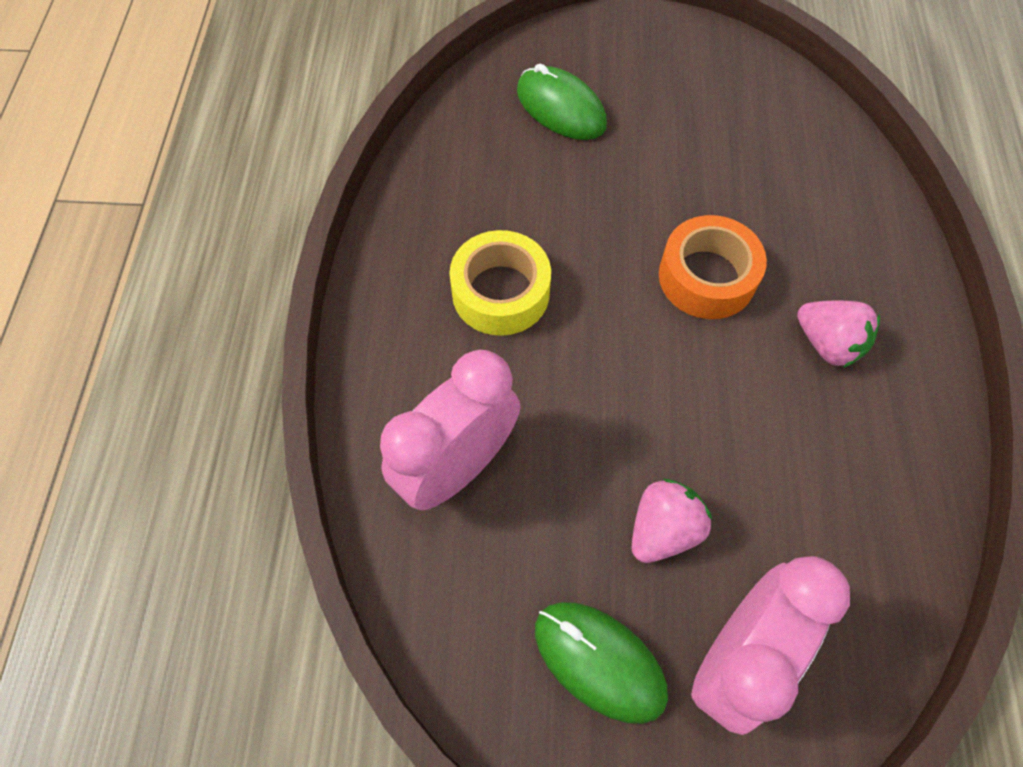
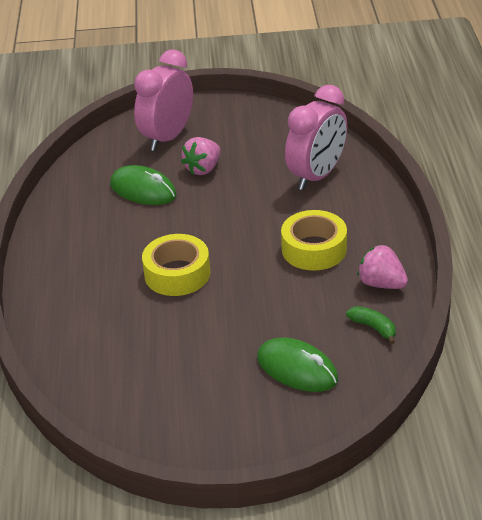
camera: 175 degrees right, 25 degrees down
(456, 149) = (373, 328): none -> green banana
(599, 661) = (231, 129): green mouse -> green mouse (143, 190)
(707, 277) = (177, 274): orange tape -> yellow tape
(827, 344) = (102, 250): pink strawberry -> pink strawberry (381, 284)

